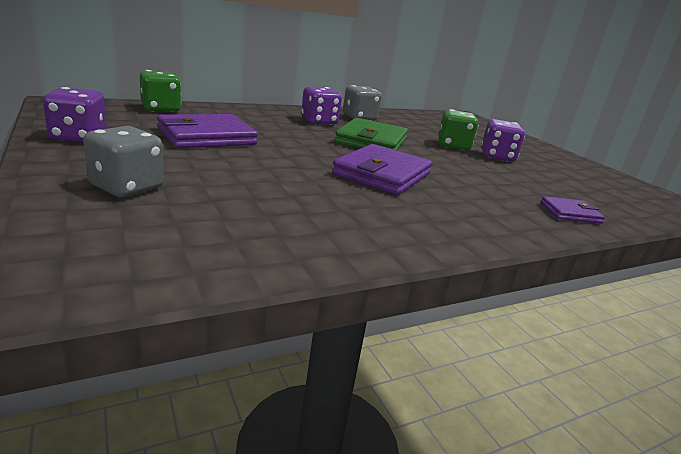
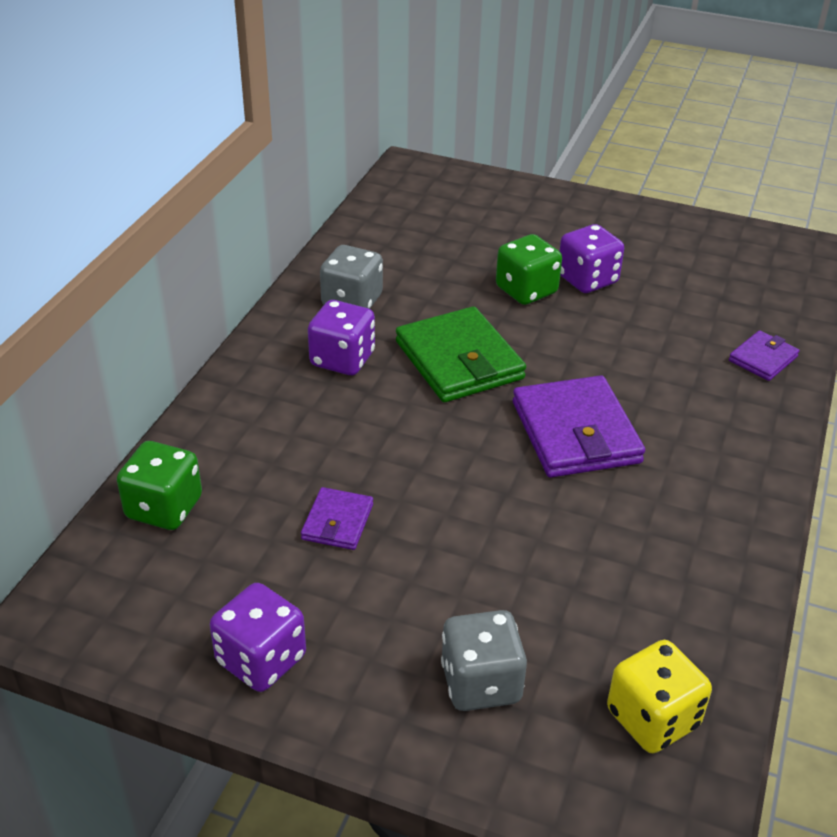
camera: 40 degrees left, 15 degrees up
(162, 248) = (652, 718): none -> yellow dice
(206, 136) = (338, 522): purple wallet -> purple wallet, size x0.52

